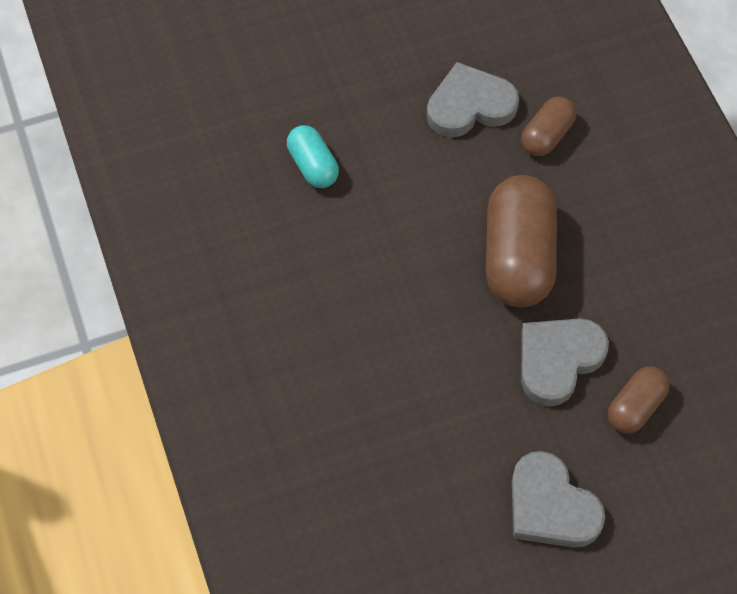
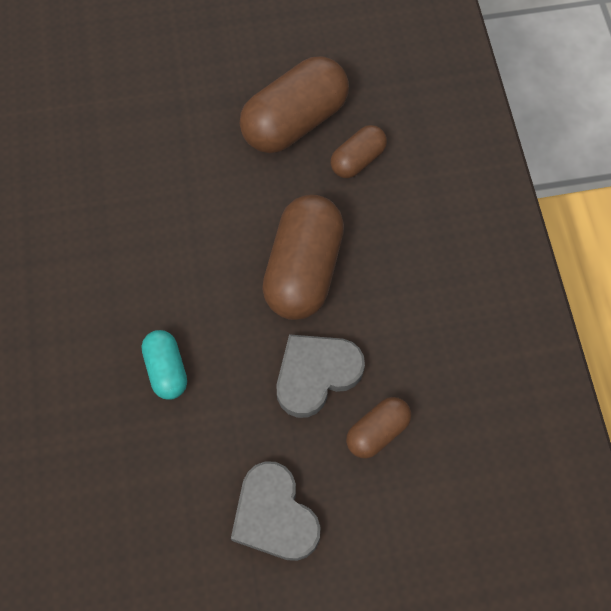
camera: 10 degrees right, 5 degrees up
(313, 166) = (140, 155): turquoise capsule -> turquoise capsule (166, 370)
(470, 106) = (295, 121): grey heart -> brown capsule

